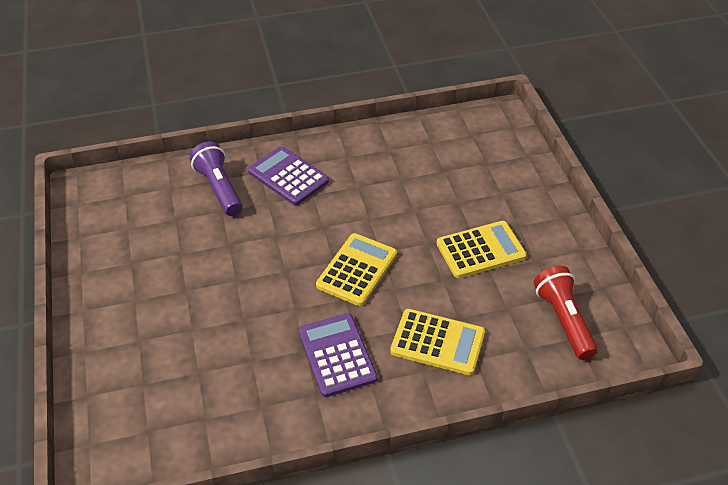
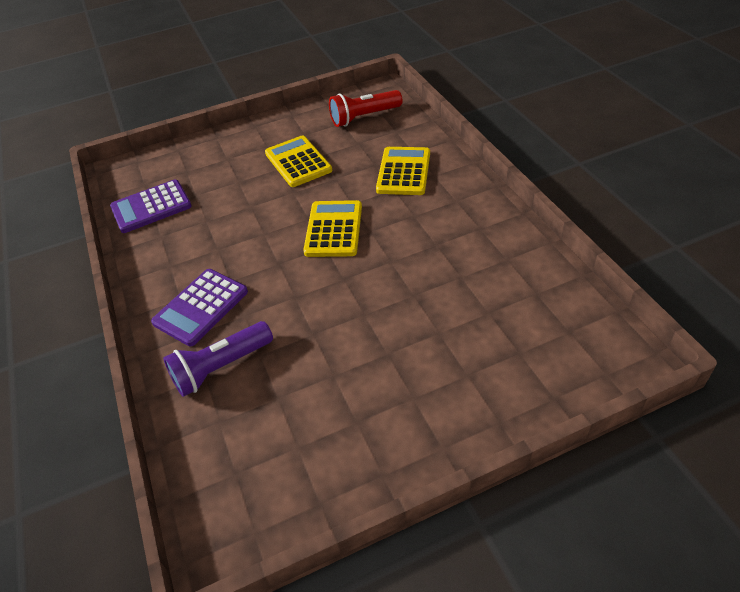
camera: 95 degrees left, 0 degrees up
(337, 355) = (435, 224): purple calculator -> purple calculator (151, 207)
(357, 270) = (334, 229): yellow calculator -> yellow calculator turned 75 degrees clockwise

